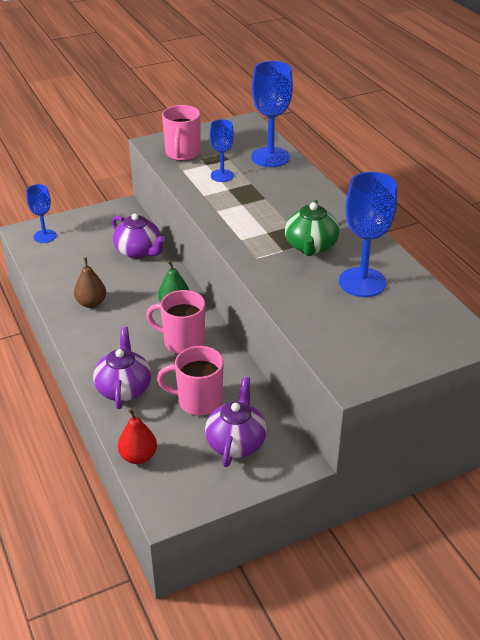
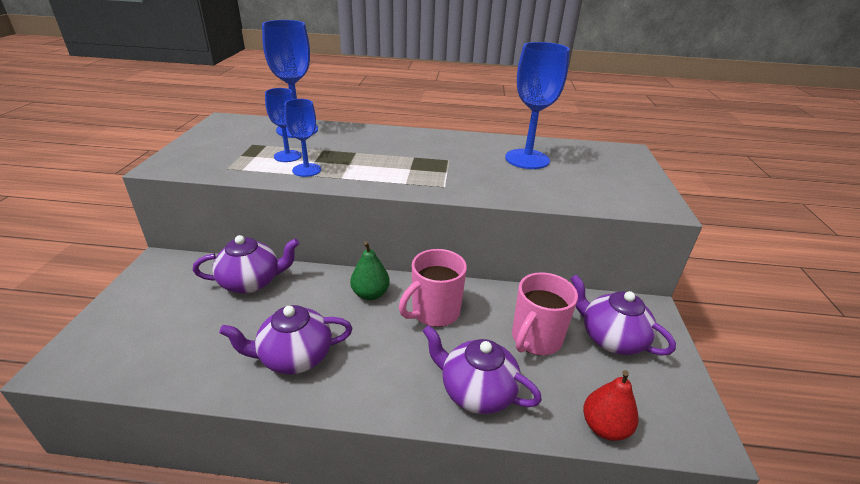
camera: 60 degrees left, 5 degrees down
(45, 236) = (104, 347): blue goblet -> blue goblet (306, 170)
(91, 303) = (294, 357): brown pear -> purple teapot
(182, 154) = (214, 160): pink mug -> none
(310, 247) = (455, 160): green teapot -> none

